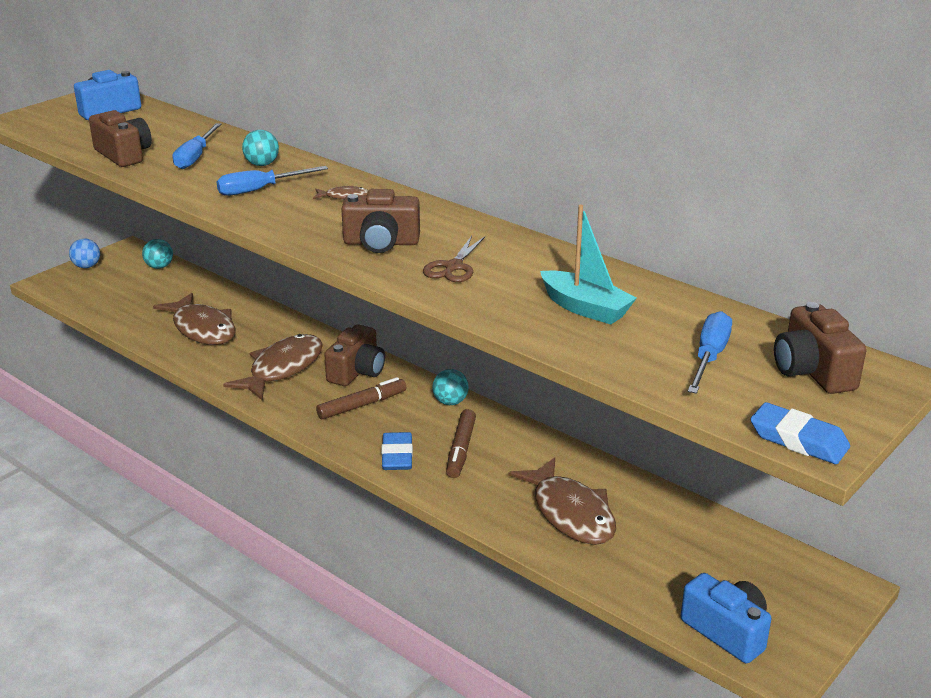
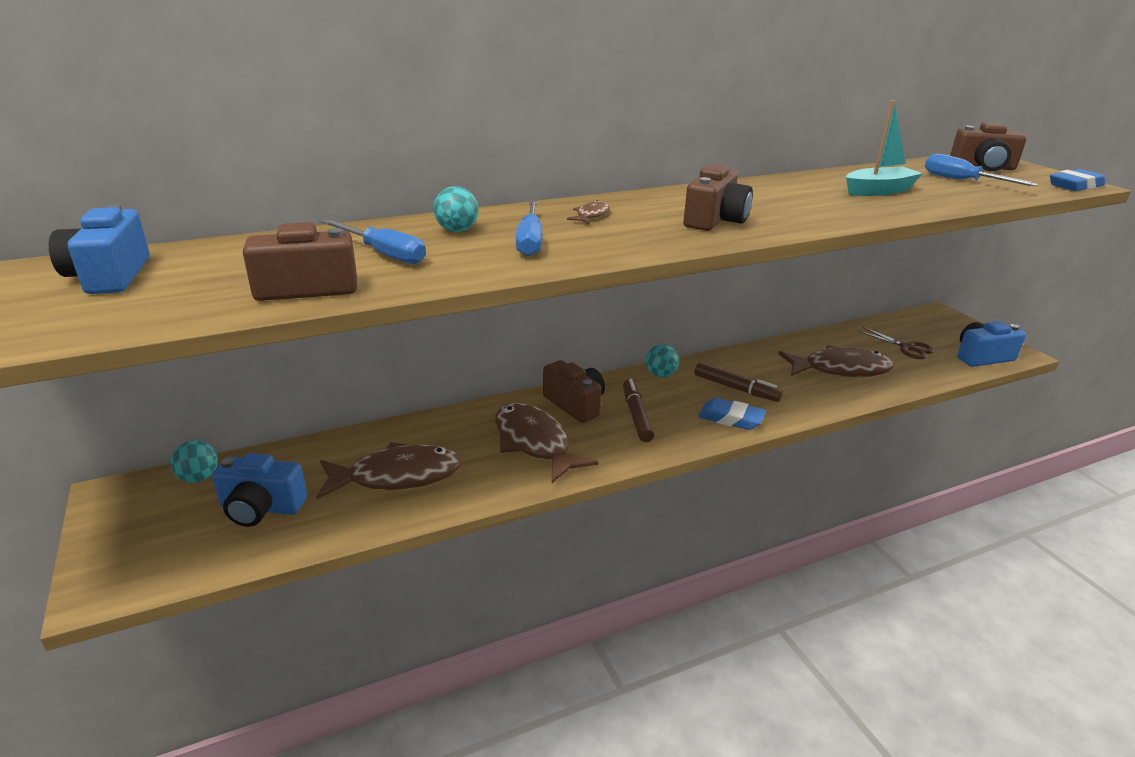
camera: 65 degrees left, 0 degrees up
(87, 266) = (104, 541): blue ball -> none
(141, 297) = (261, 508): none -> blue camera
(453, 267) = (784, 209): brown scissors -> brown scissors (906, 348)

